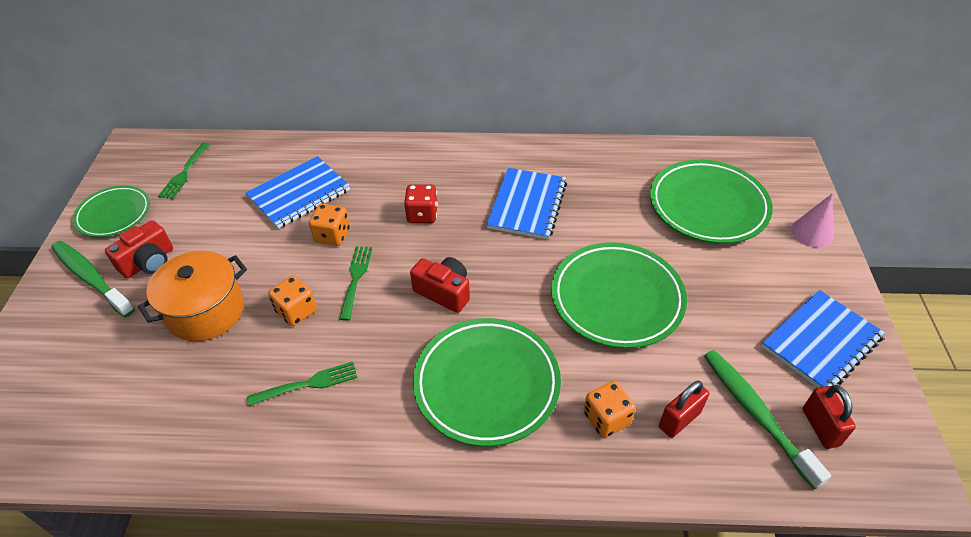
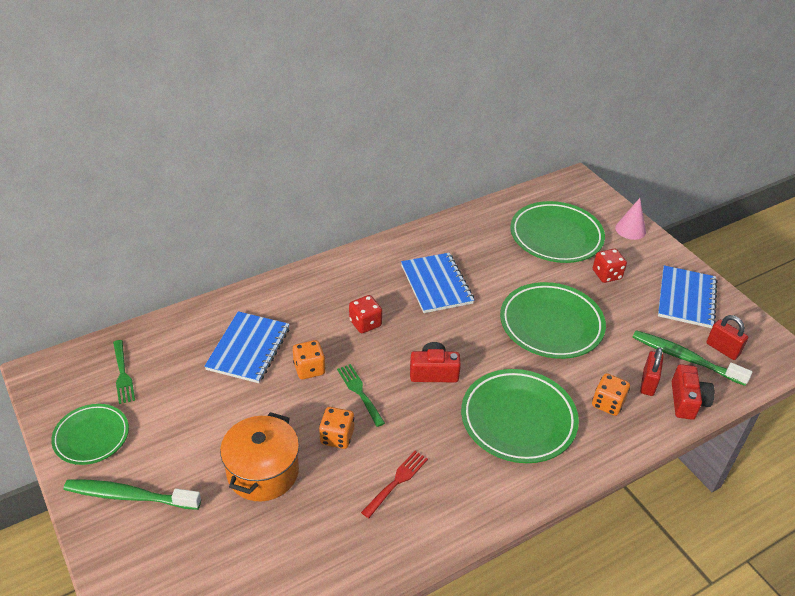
camera: 35 degrees left, 5 degrees down
(148, 262) = (170, 459): red camera -> red camera (687, 401)
(308, 384) = (396, 482): green fork -> red fork
(735, 272) = (606, 275): none -> red dice

